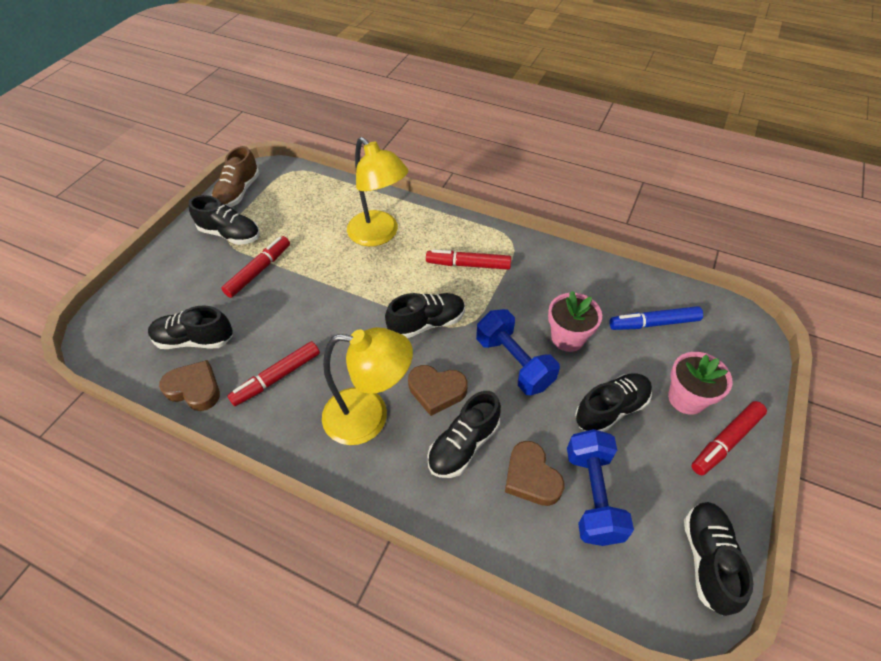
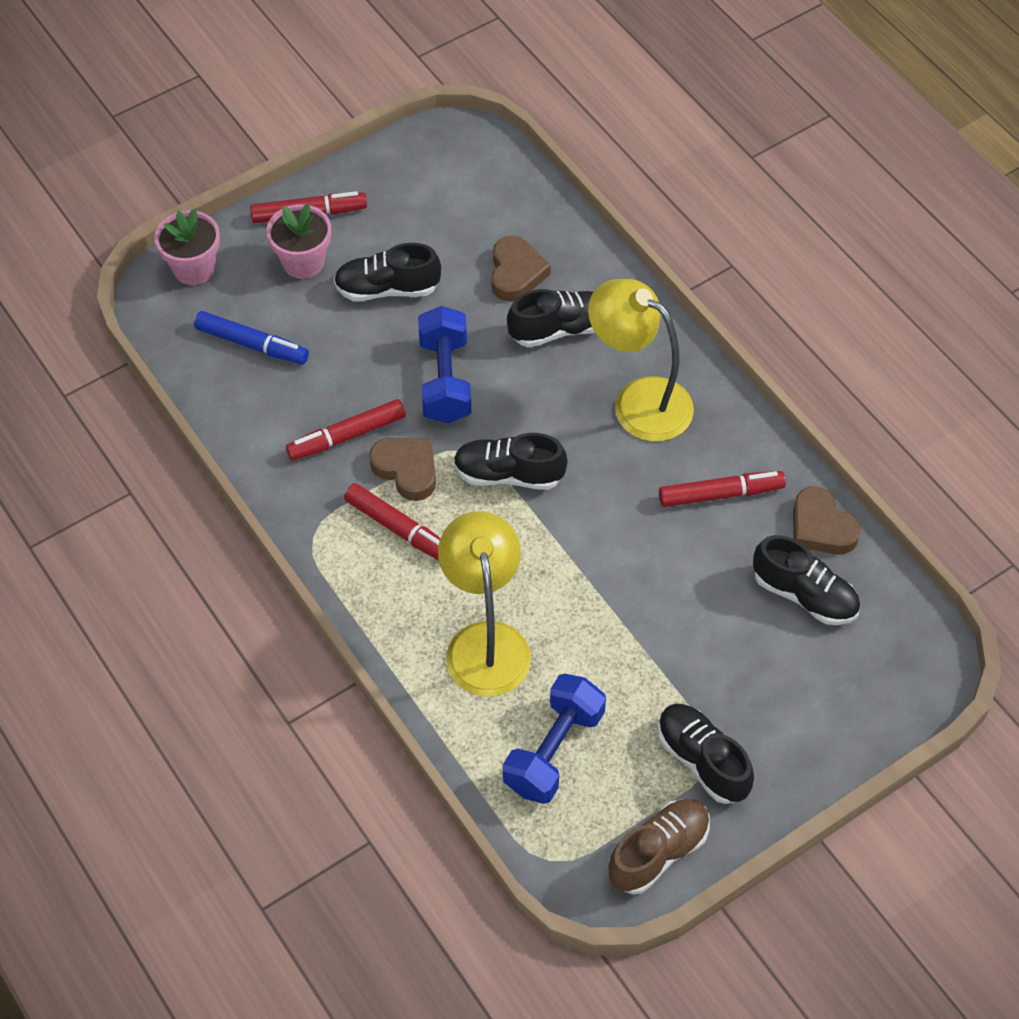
camera: 150 degrees left, 5 degrees up
(258, 271) = (685, 665): red marker -> red marker (347, 436)
(436, 391) = (550, 392): brown heart -> brown heart (406, 470)
(568, 338) = (362, 377): pink flower pot -> pink flower pot (194, 268)
(592, 495) = (473, 235): blue dumbbell -> blue dumbbell (553, 750)
(708, 560) = (420, 153): black shoe -> none

